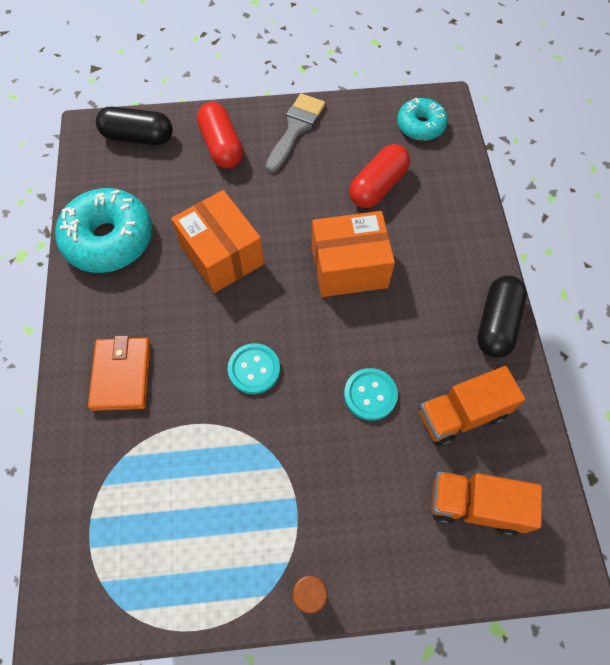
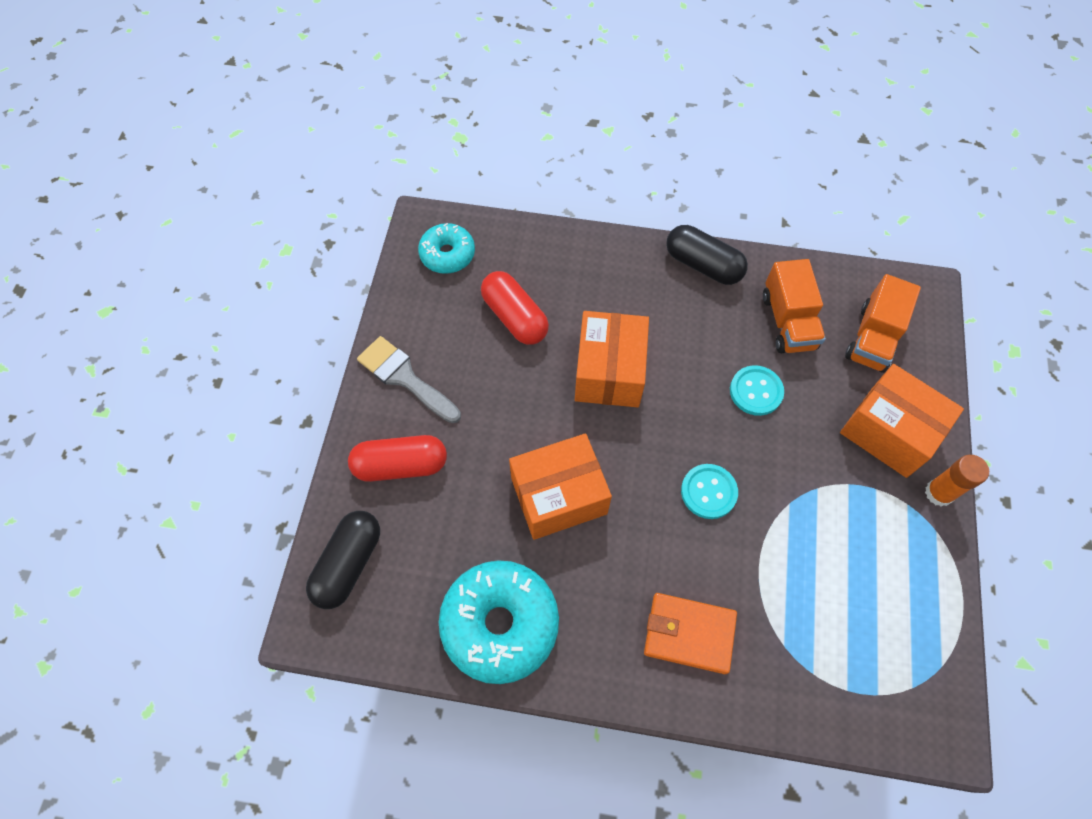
camera: 75 degrees left, 0 degrees up
(365, 534) = (888, 432): none -> orange box

